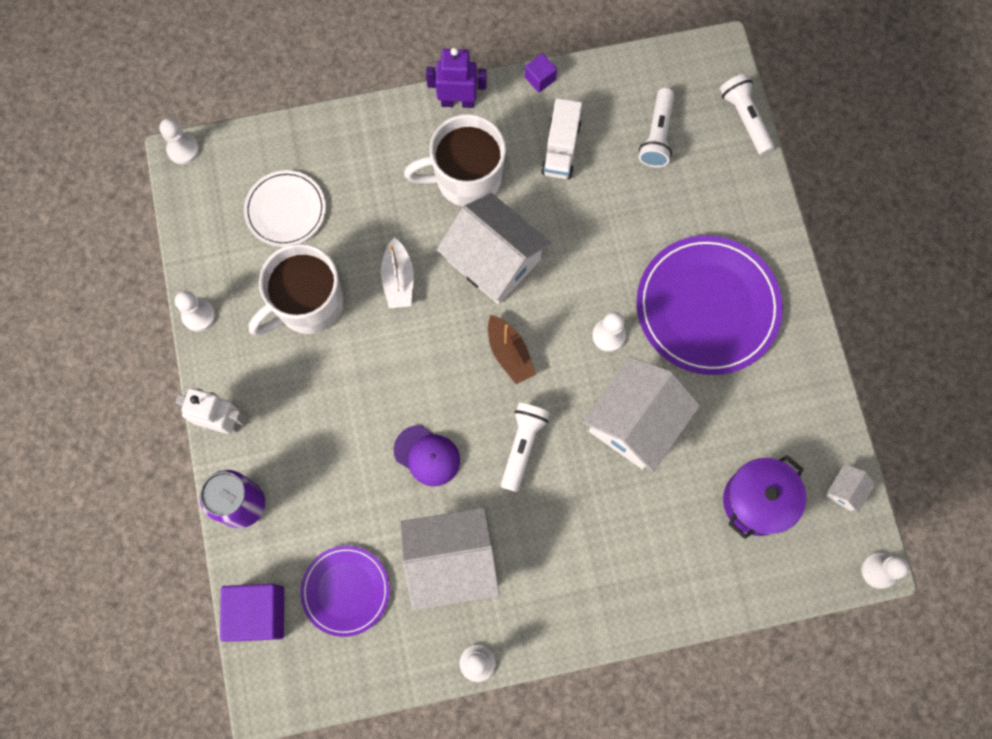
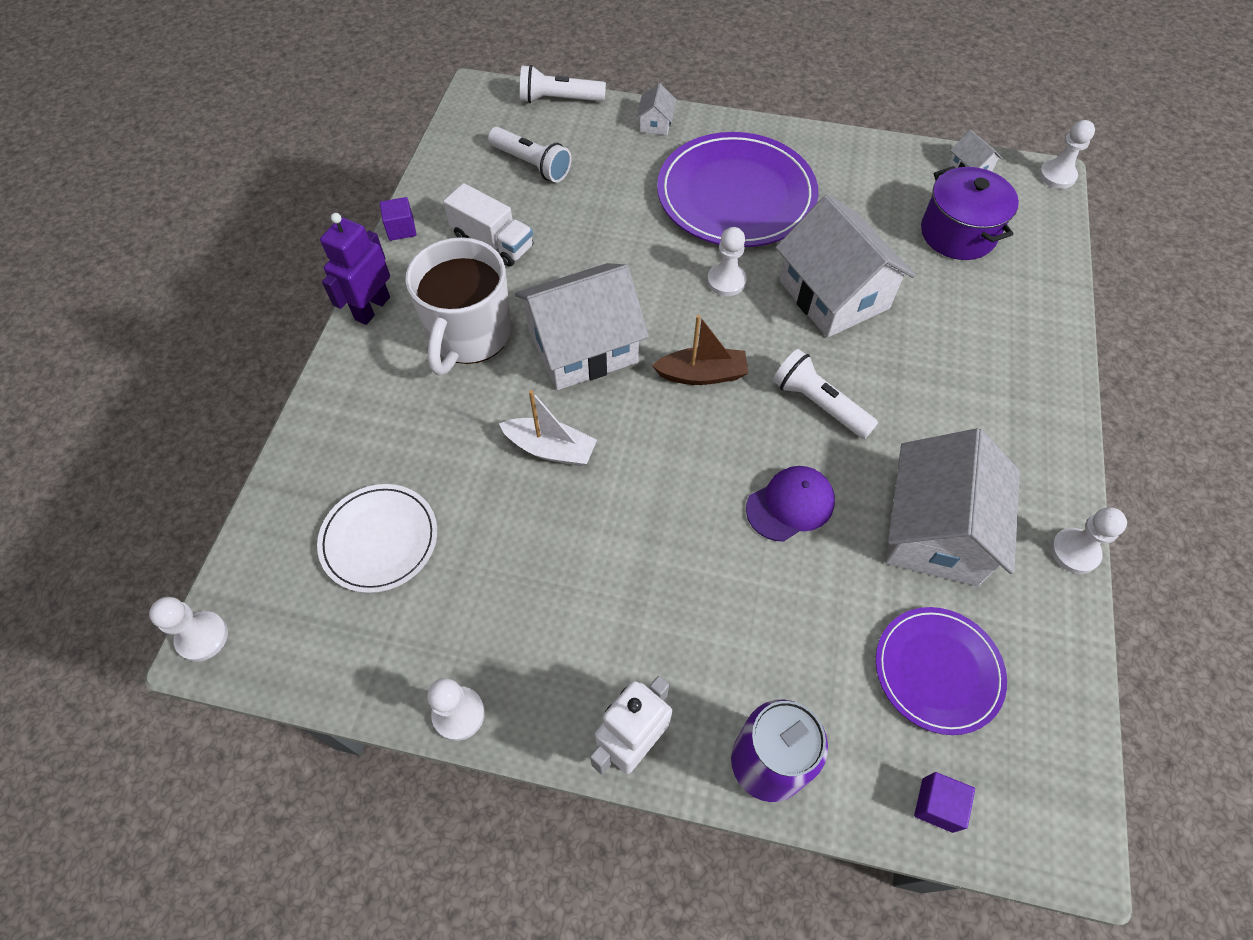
camera: 65 degrees left, 15 degrees down
(258, 613) = (937, 805): purple cube -> purple cube, size x0.50
(308, 304) = (524, 563): white mug -> none
(758, 208) = (655, 123): none -> white house

